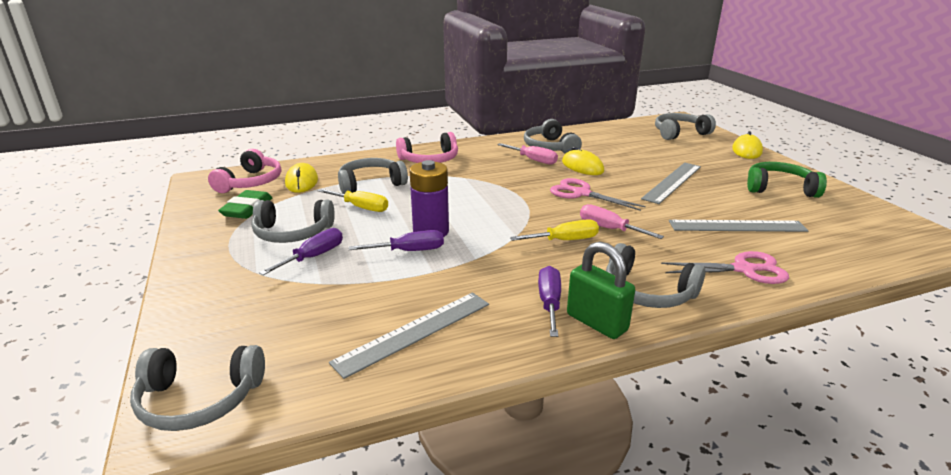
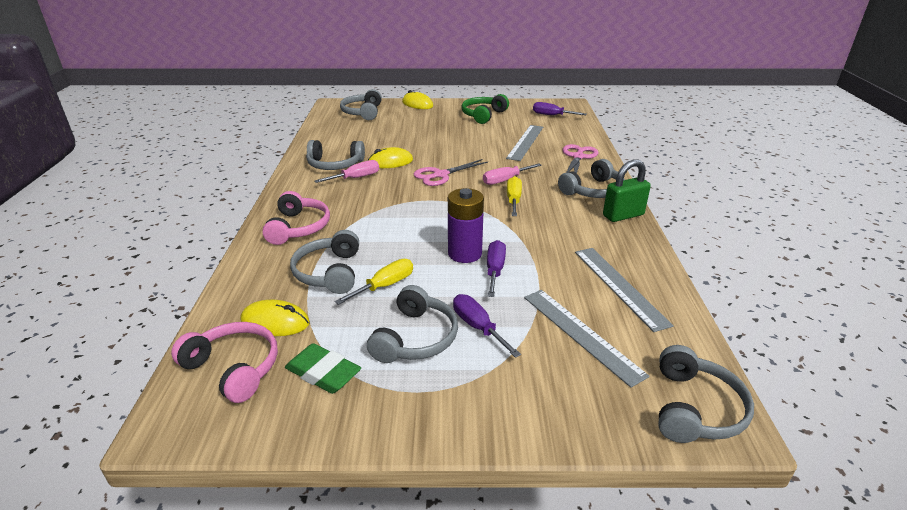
camera: 70 degrees left, 5 degrees up
(549, 303) = (596, 225): purple screwdriver -> purple screwdriver (552, 115)
(672, 182) = (448, 140): grey ruler -> grey ruler (581, 334)

